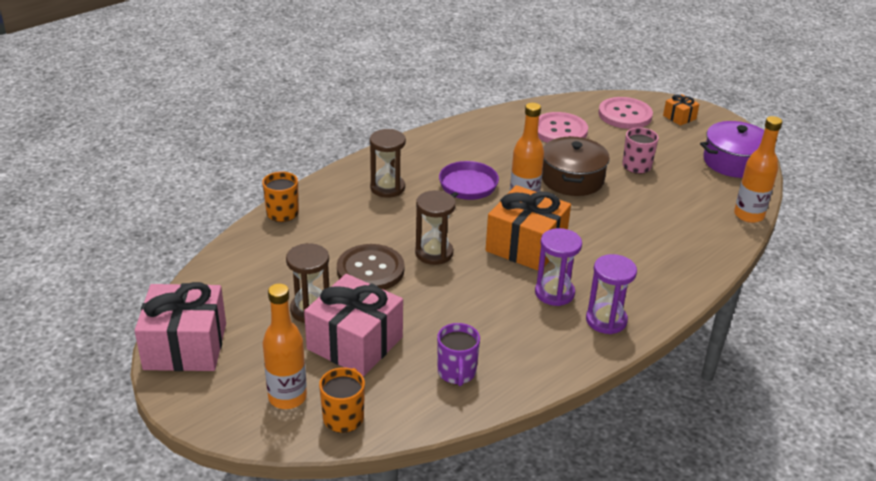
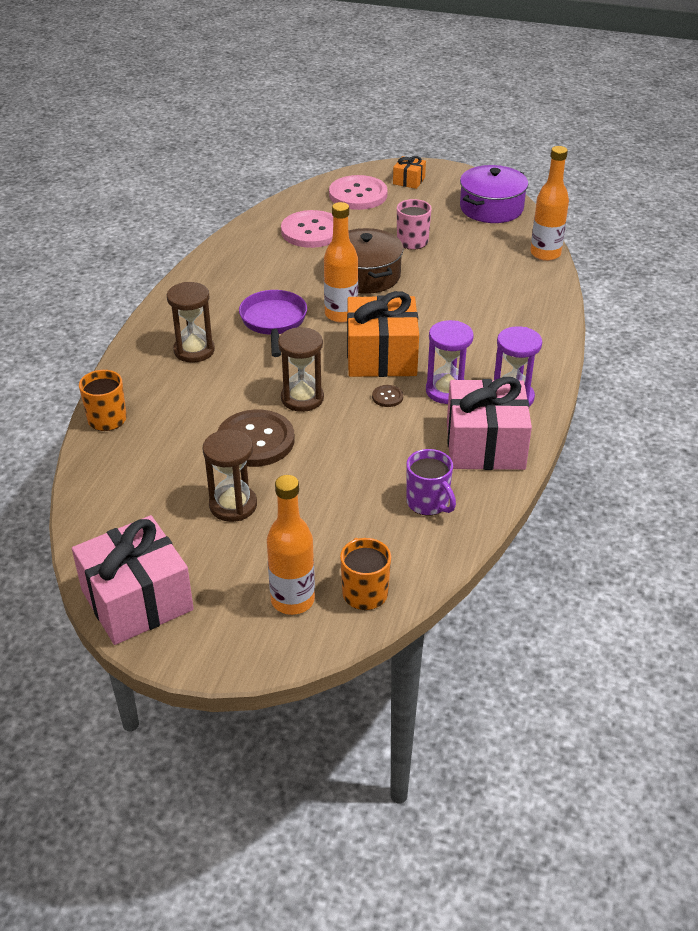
camera: 30 degrees left, 5 degrees up
(355, 343) = (308, 518): pink gift -> pink gift (485, 445)
(501, 278) = (387, 397): none -> brown button

